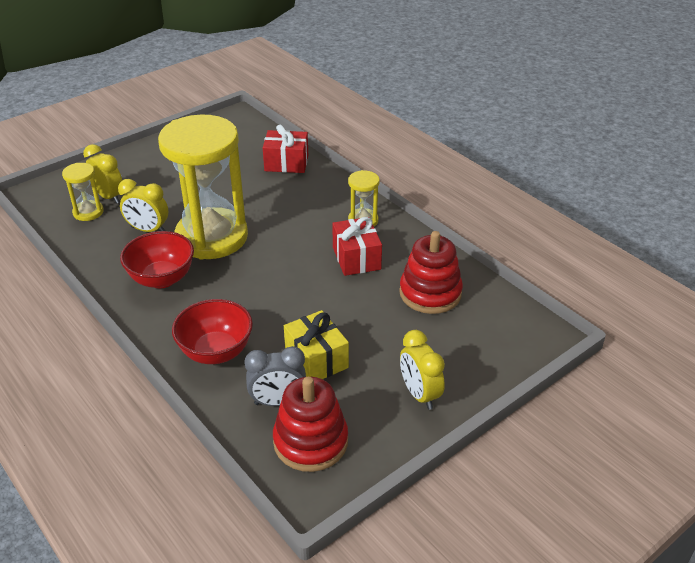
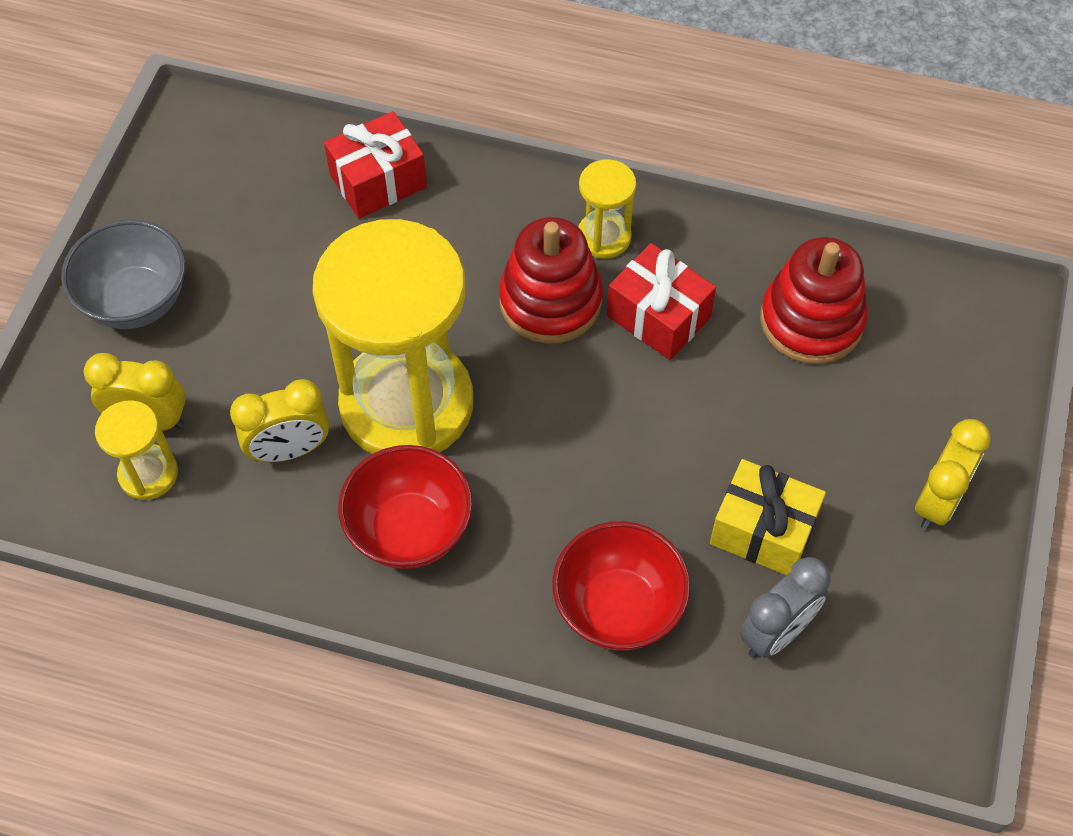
camera: 35 degrees left, 20 degrees up
(149, 160) = (136, 301): none -> grey bowl
(310, 441) = (872, 665): red stacking toy -> red stacking toy (550, 301)
(419, 394) = (937, 501): yellow clock -> yellow clock turned 90 degrees counterclockwise

